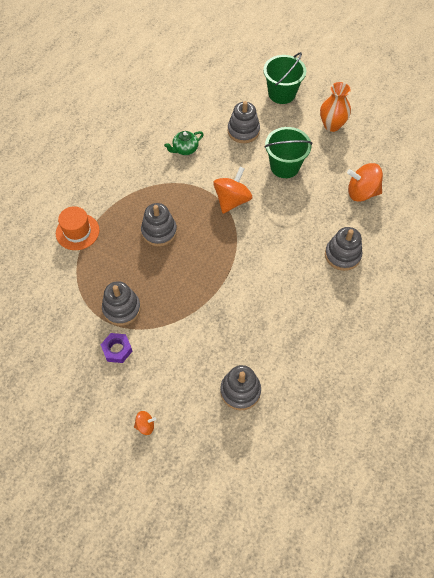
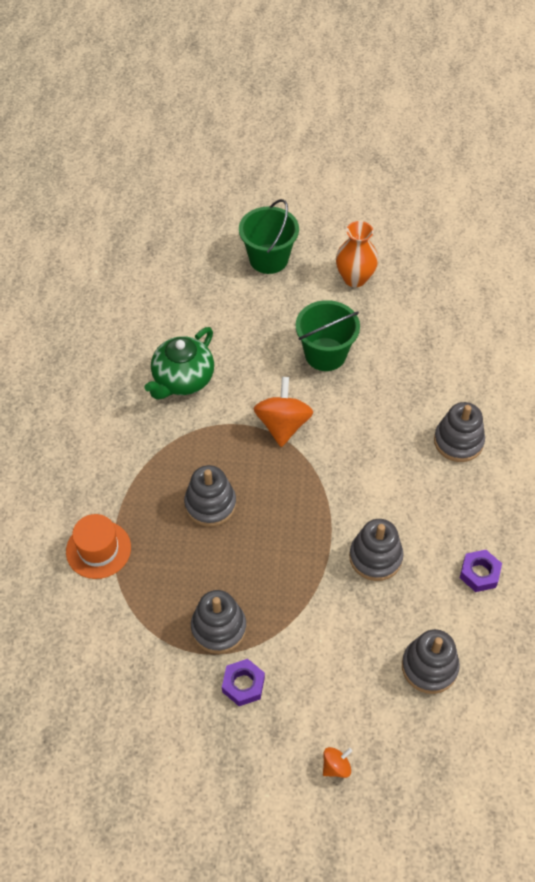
camera: 25 degrees left, 5 degrees down
(185, 149) = (182, 380): green teapot -> green teapot, size x1.66
(243, 131) = (246, 327): grey stacking toy -> grey stacking toy (375, 557)
(308, 346) = (479, 573): none -> purple nut
(362, 192) = (438, 352): orange spinning top -> none

